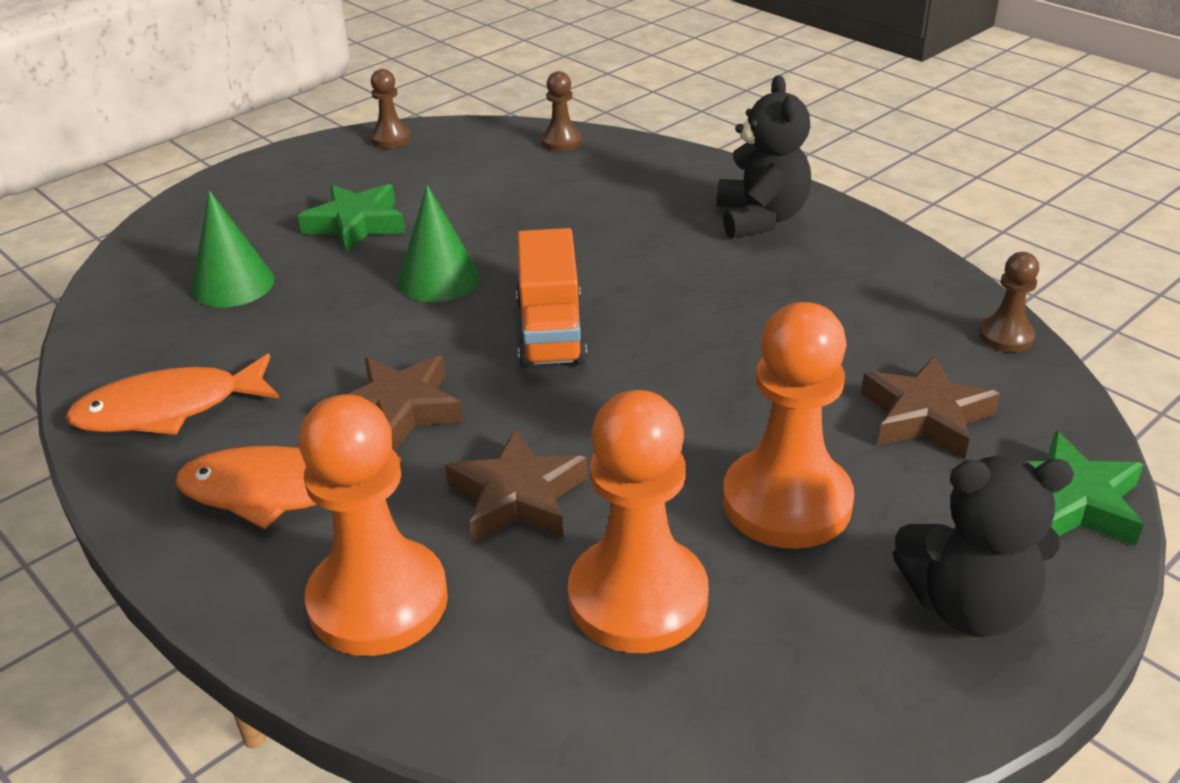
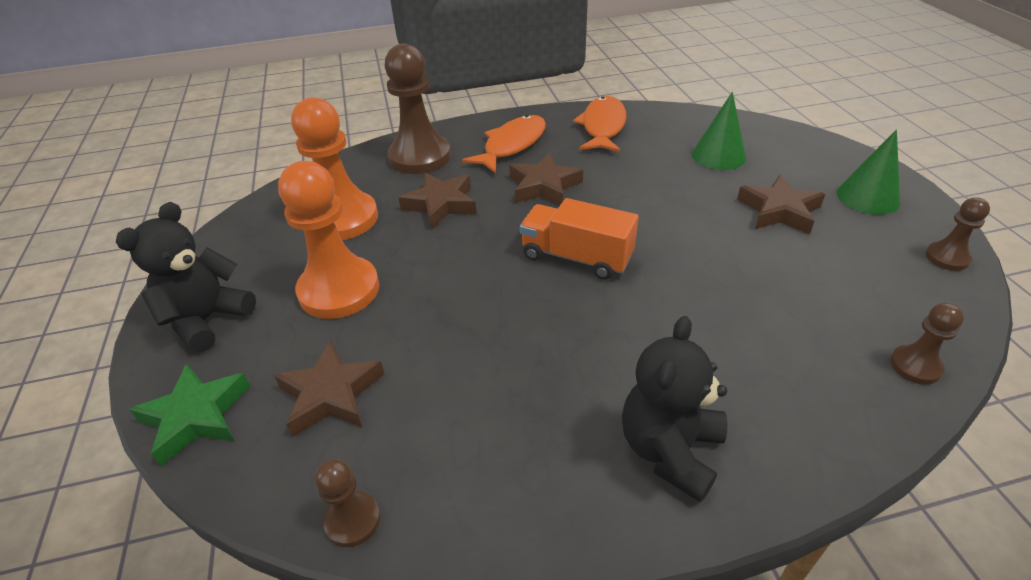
camera: 120 degrees right, 5 degrees up
(356, 224) = (779, 211): green star -> brown star
(378, 601) = (420, 157): orange pawn -> brown pawn
(438, 279) = (676, 228): green cone -> green cone (867, 197)
(761, 219) = (670, 450): black teddy bear -> black teddy bear turned 90 degrees clockwise

